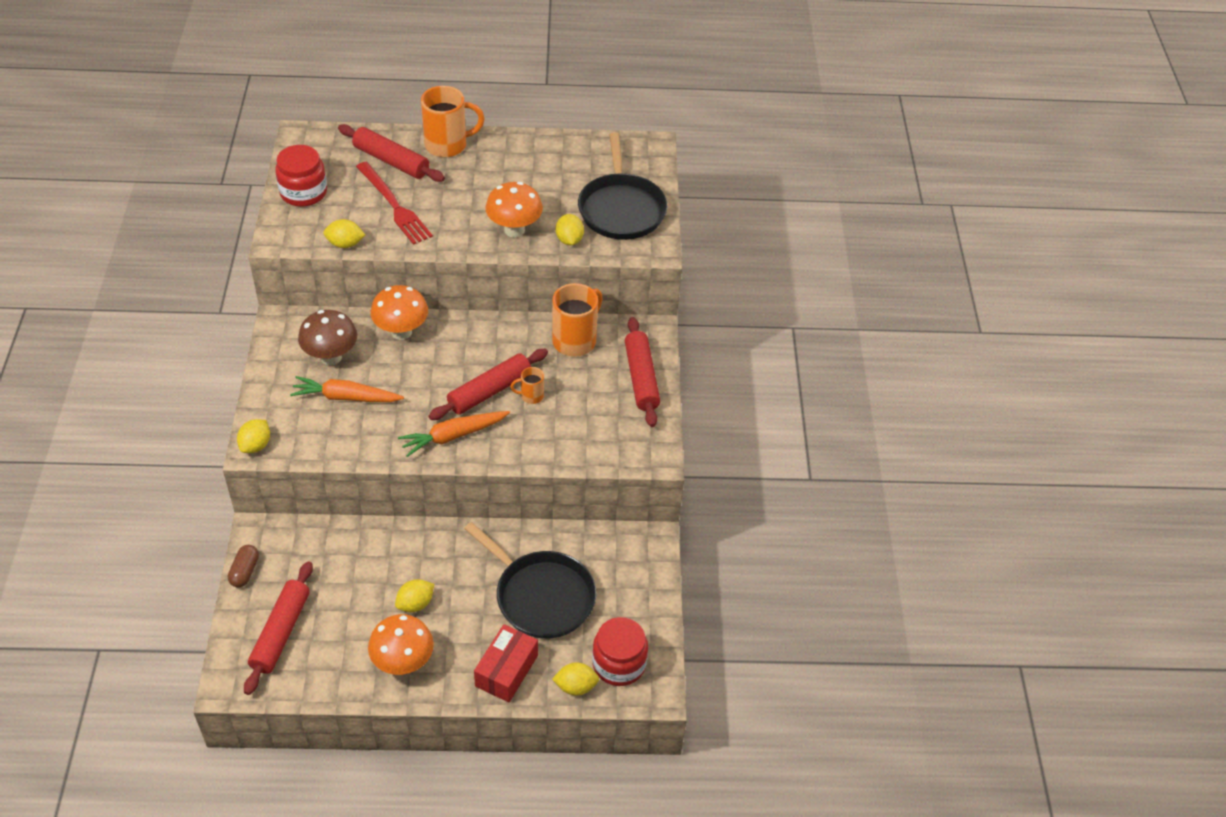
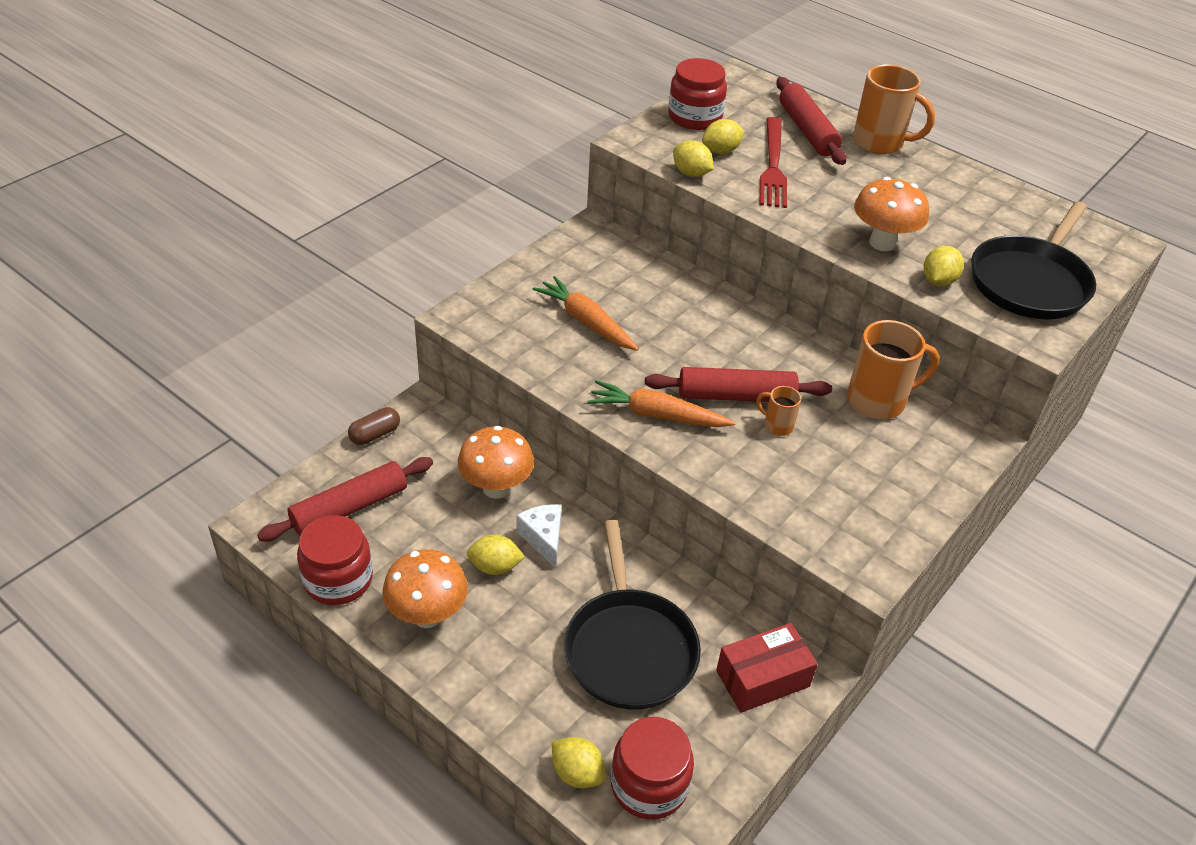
camera: 40 degrees right, 5 degrees down
(256, 445) = (463, 315): yellow lemon -> yellow lemon (721, 151)
(323, 682) = (338, 579): none -> red jar
(331, 357) = (607, 281): brown mushroom -> none
(401, 332) = (696, 296): orange mushroom -> orange mushroom (496, 488)
(428, 564) = (543, 538): none -> white cheese
(506, 671) = (520, 699): red box -> red box (762, 678)
(641, 378) = (924, 479): red rolling pin -> none

